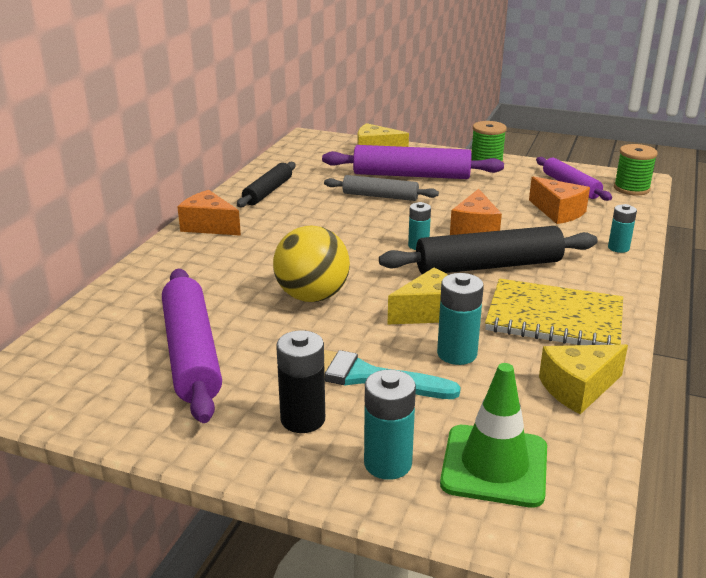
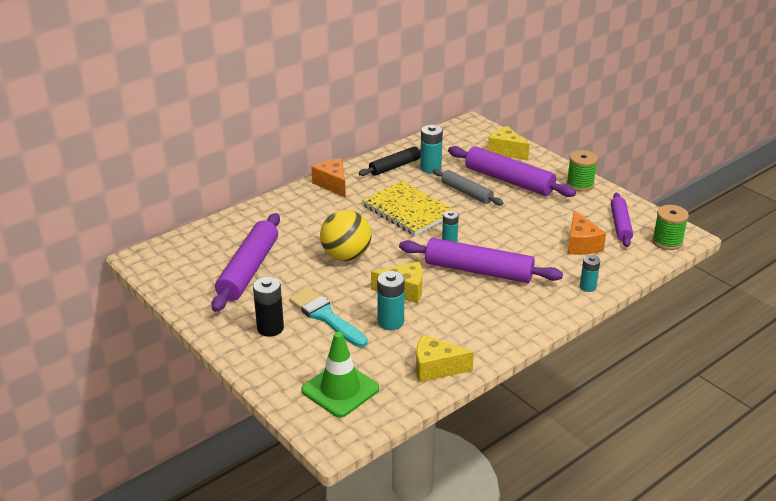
camera: 30 degrees right, 5 degrees up
(388, 463) = (289, 367): turquoise battery -> turquoise battery (430, 168)
(475, 229) = (502, 240): orange cheese -> none
(488, 266) = (478, 271): black rolling pin -> purple rolling pin
(554, 318) = (477, 321): yellow notebook -> yellow notebook (407, 210)

